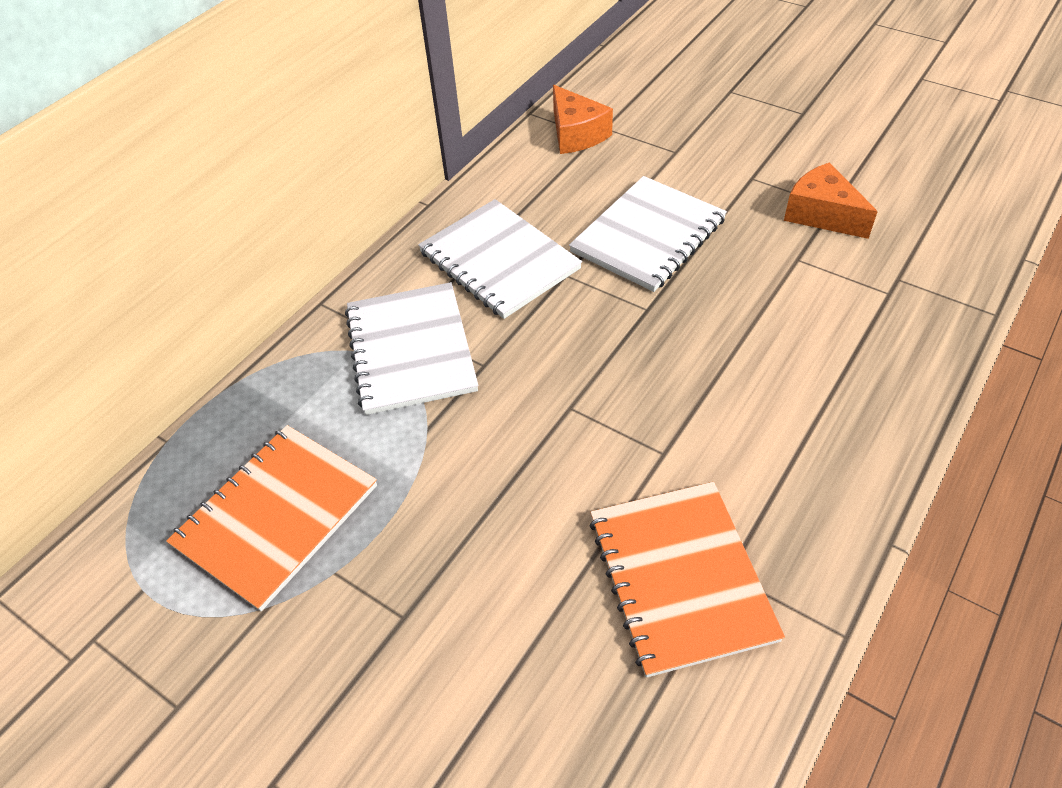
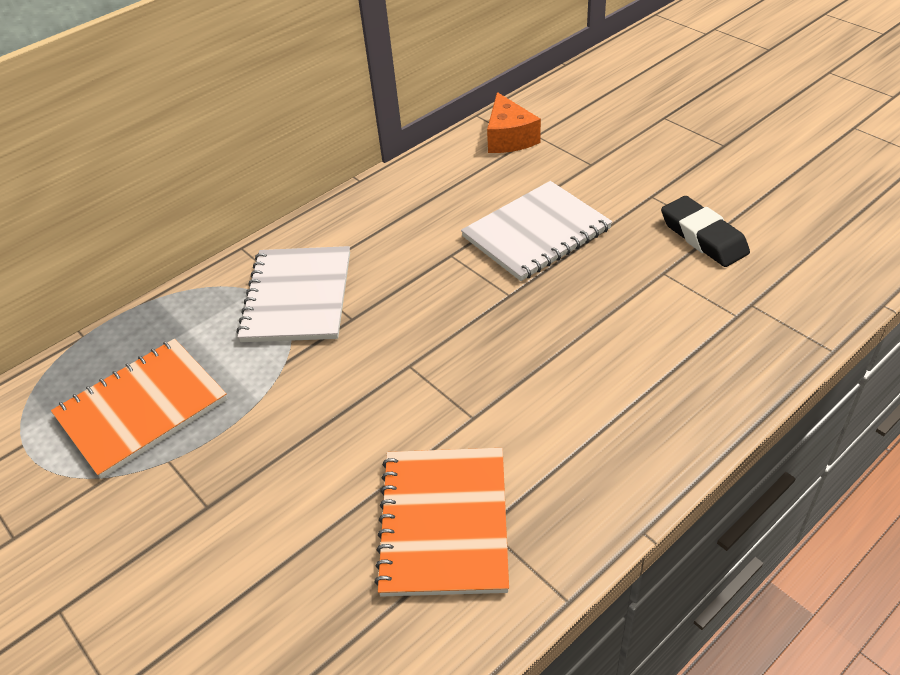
camera: 15 degrees right, 5 degrees down
(499, 260) = (399, 235): white notebook -> none
(822, 214) = (703, 237): orange cheese -> black eraser

